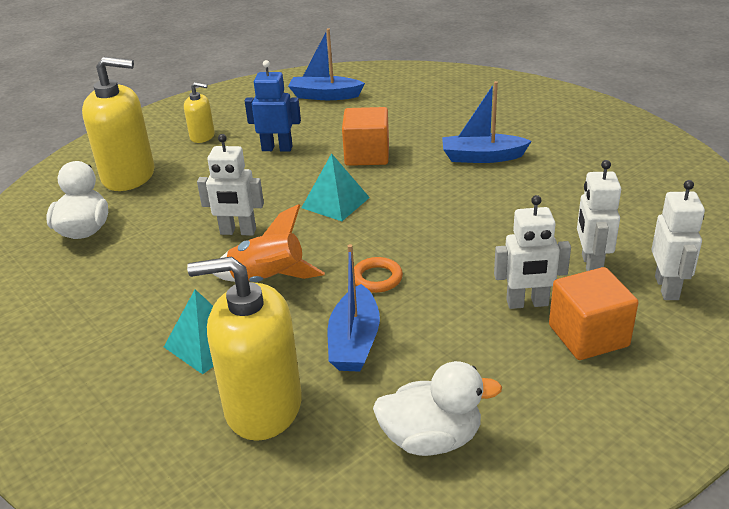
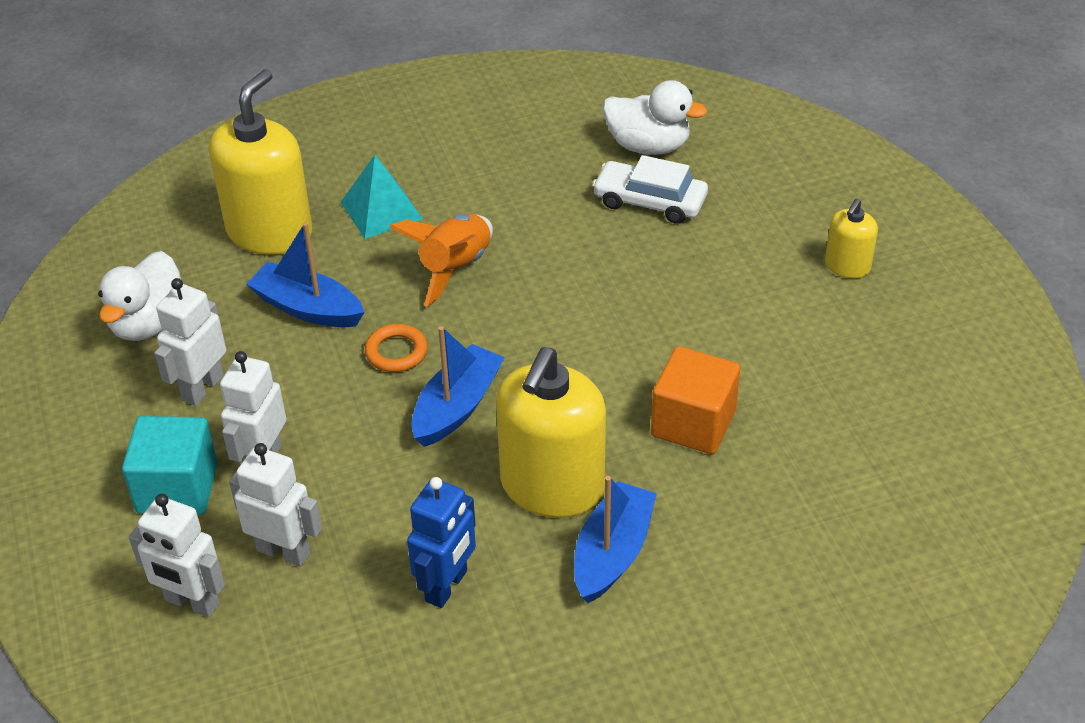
camera: 110 degrees right, 10 degrees up
(129, 176) = (763, 188): yellow soap dispenser -> yellow soap dispenser (552, 486)
(155, 214) = (650, 201): none -> white car
(238, 232) = (567, 261): white robot -> white robot (202, 388)
(277, 148) = (767, 334): blue robot -> blue robot (447, 586)
(325, 96) = (935, 428): blue boat -> blue boat (457, 407)
(335, 202) = (581, 358): turquoise pyramid -> none
(588, 336) = (177, 488): orange cube -> turquoise cube

